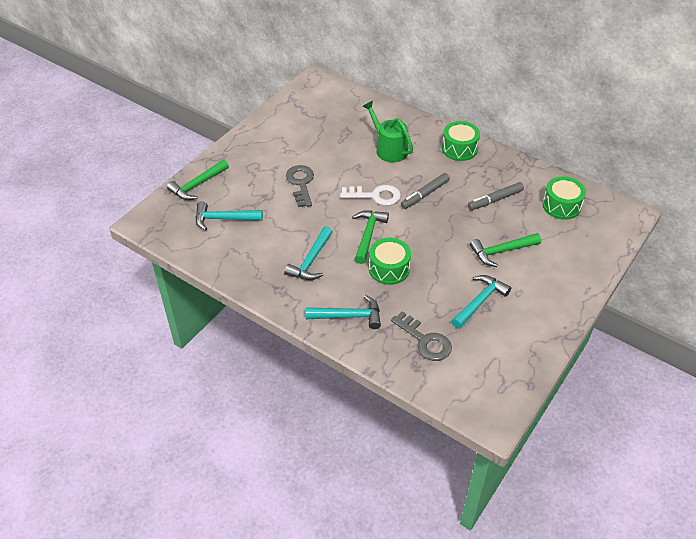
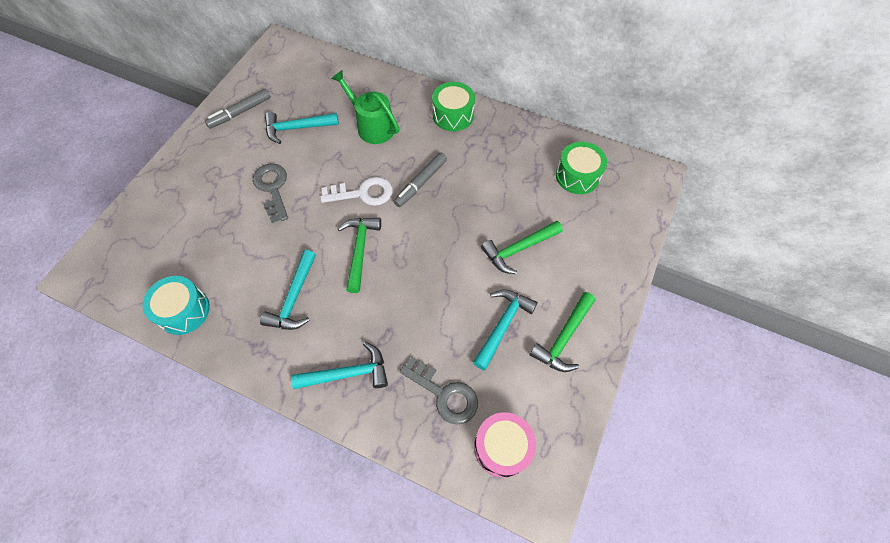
camera: 10 degrees left, 15 degrees up
(198, 185) = (146, 209): green hammer -> green hammer (564, 338)
(223, 257) = (184, 311): none -> turquoise drum
(224, 219) = (181, 253): turquoise hammer -> turquoise hammer (297, 128)
(389, 269) = (390, 295): green drum -> none
(467, 381) = (502, 447): none -> pink drum
(495, 200) = (502, 179): grey marker -> grey marker (240, 112)

